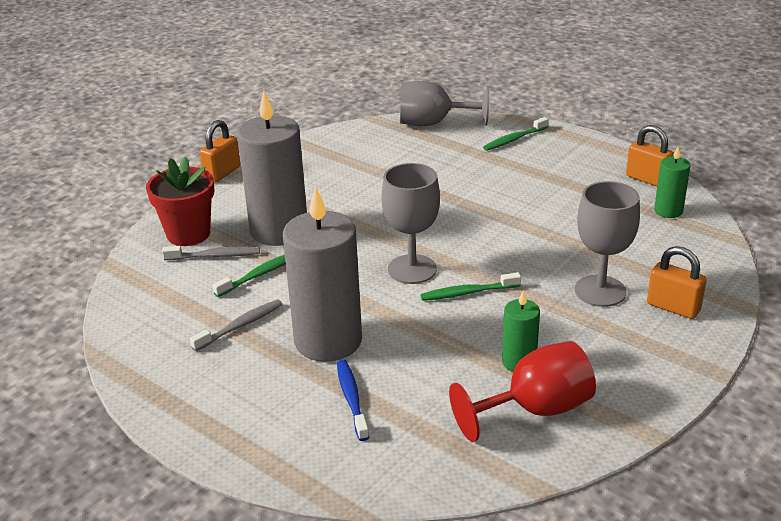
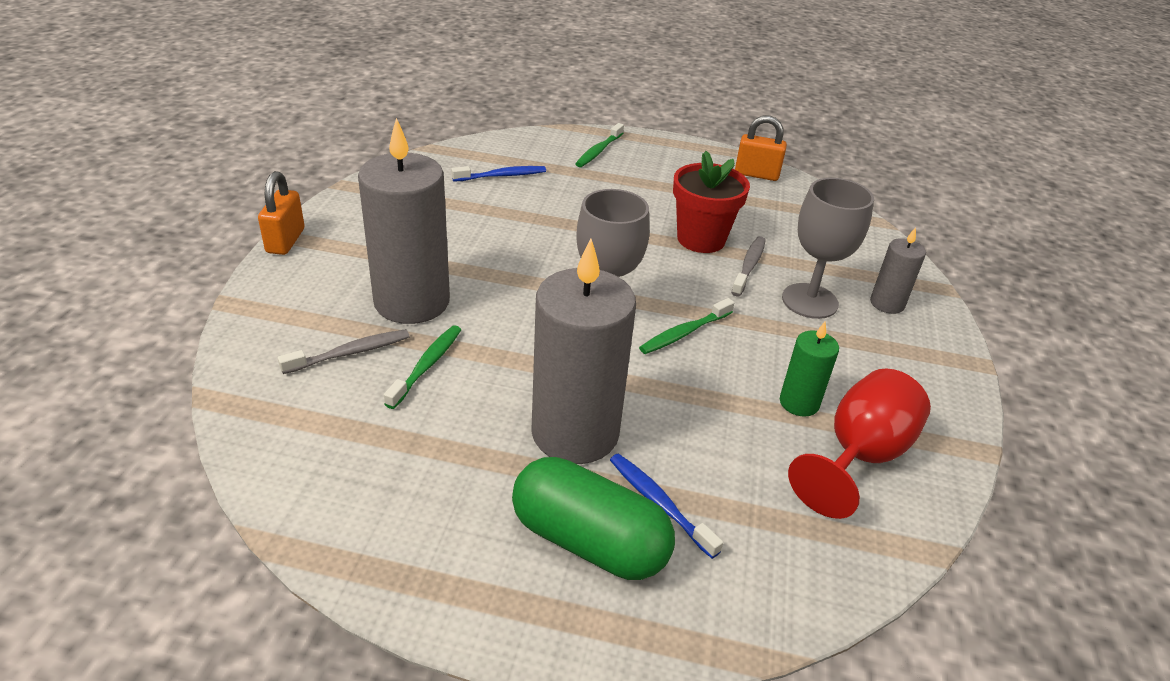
camera: 30 degrees left, 5 degrees up
(188, 234) = (293, 330): red flower pot -> red flower pot (701, 239)
(240, 326) = (450, 441): grey toothbrush -> grey toothbrush (749, 266)
(285, 407) = (589, 541): none -> green capsule
(415, 149) = (502, 176): none -> blue toothbrush
(432, 123) = (500, 145): grey goblet -> none
(668, 211) = (800, 203): green candle -> none
(673, 307) = (887, 303): orange padlock -> grey candle

